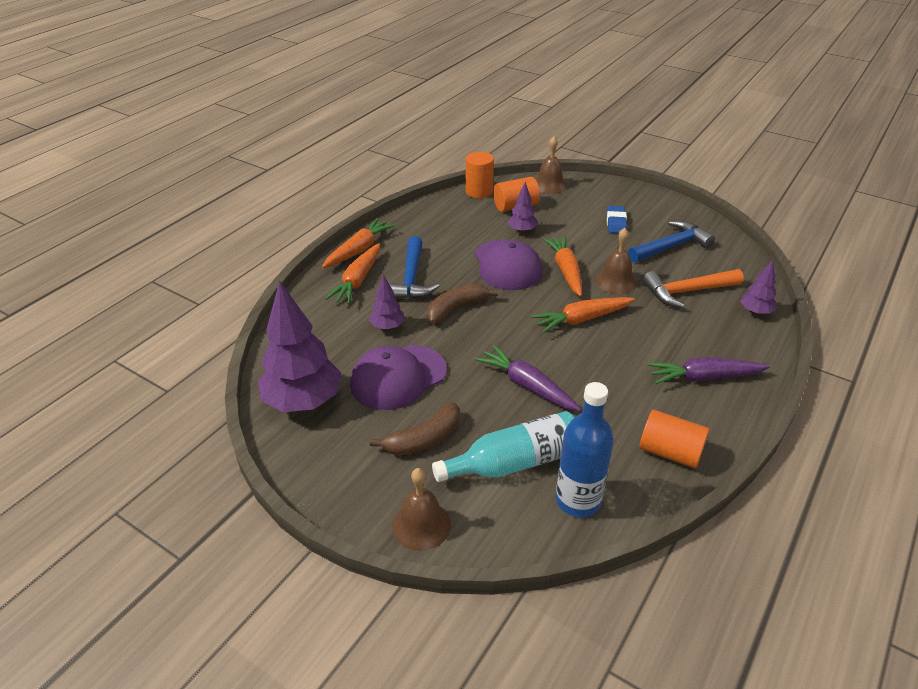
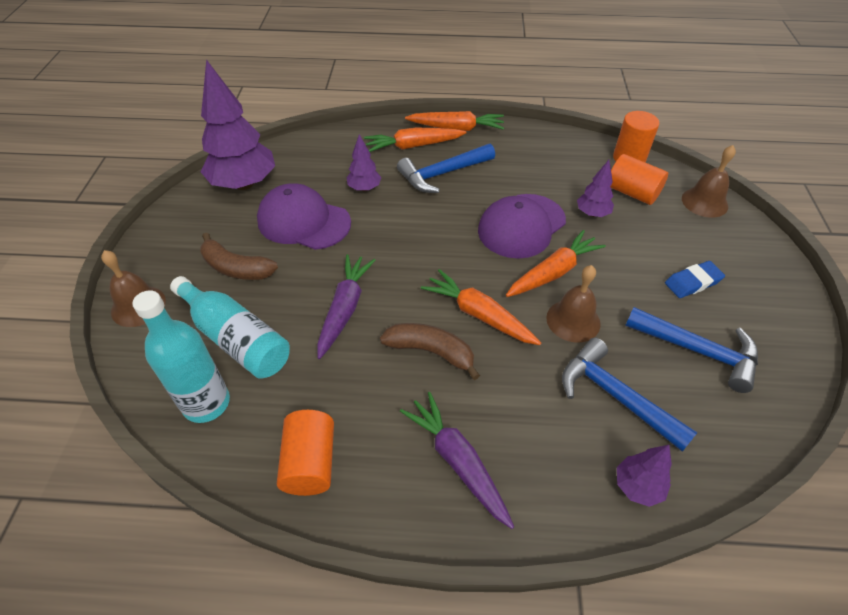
camera: 60 degrees right, 10 degrees up
(456, 309) = (422, 218): brown banana -> brown banana (431, 351)
(578, 500) = (206, 403): blue bottle -> turquoise bottle
(687, 292) = (614, 396): orange hammer -> blue hammer

